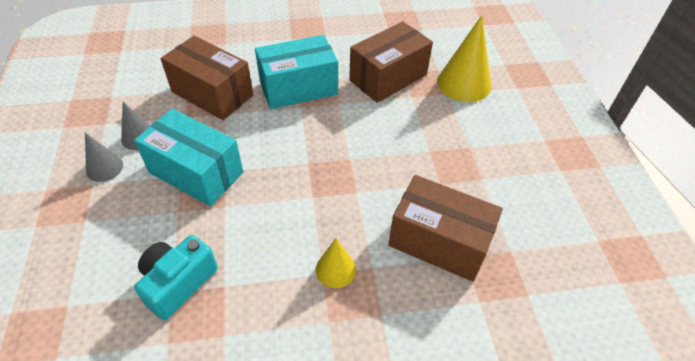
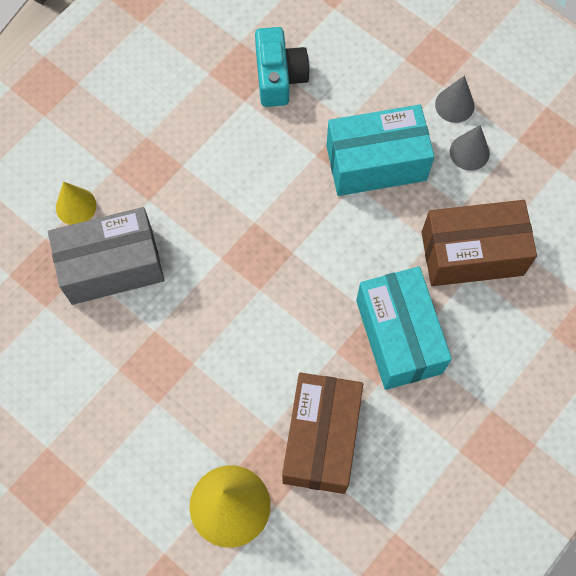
camera: 140 degrees right, 20 degrees up
(298, 88) = (399, 336): turquoise box -> turquoise box turned 45 degrees counterclockwise
(335, 269) = (175, 176): yellow cone -> yellow cone (76, 206)
(439, 242) = (112, 266): brown box -> grey box

